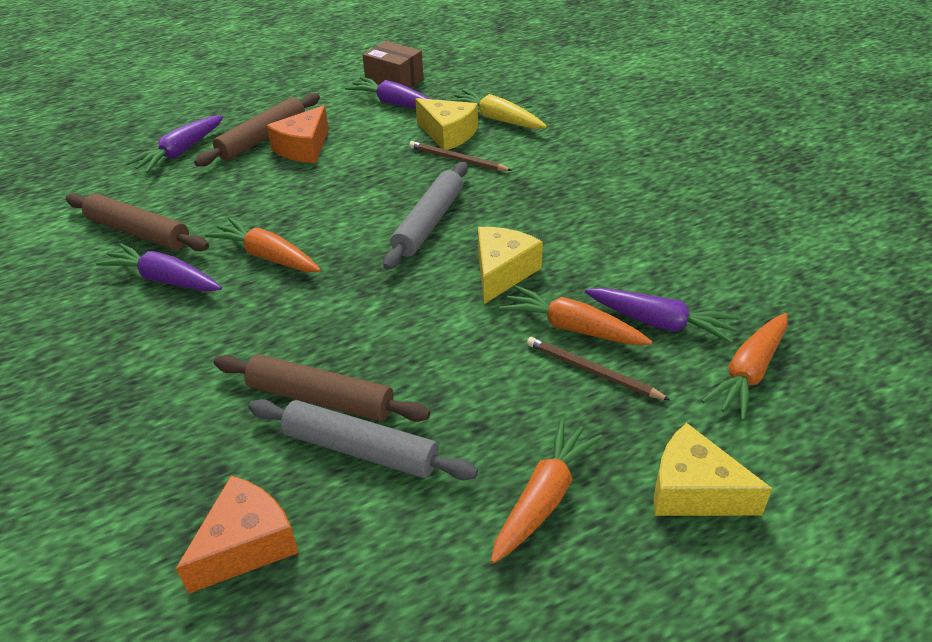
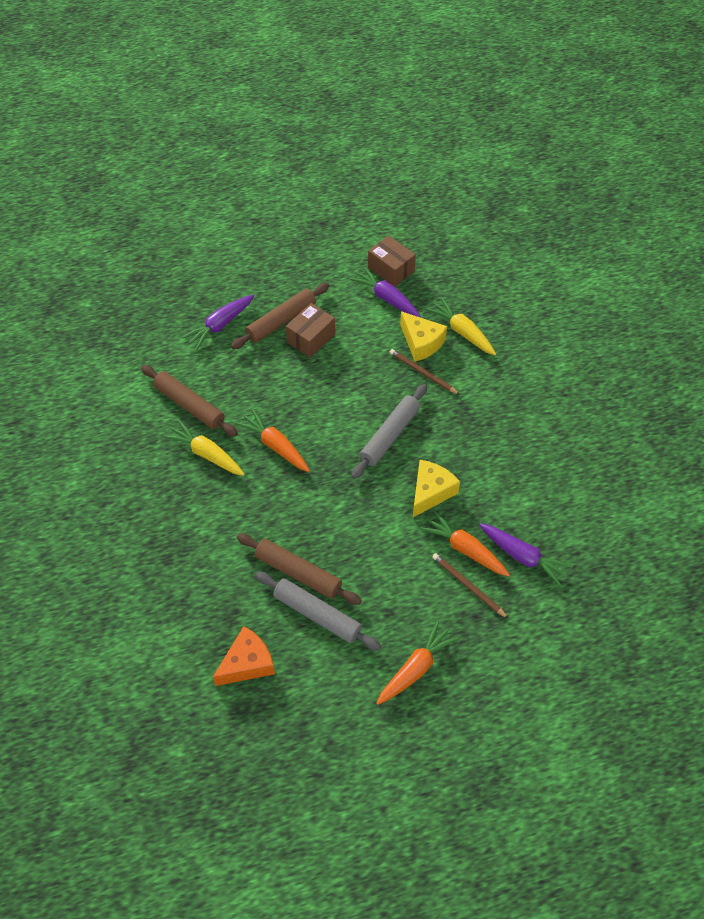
camera: 10 degrees right, 15 degrees up
(165, 279) = (207, 454): purple carrot -> yellow carrot
(303, 148) = (311, 338): orange cheese -> brown box
(694, 491) = (502, 681): yellow cheese -> none
(749, 373) = (565, 607): orange carrot -> none

